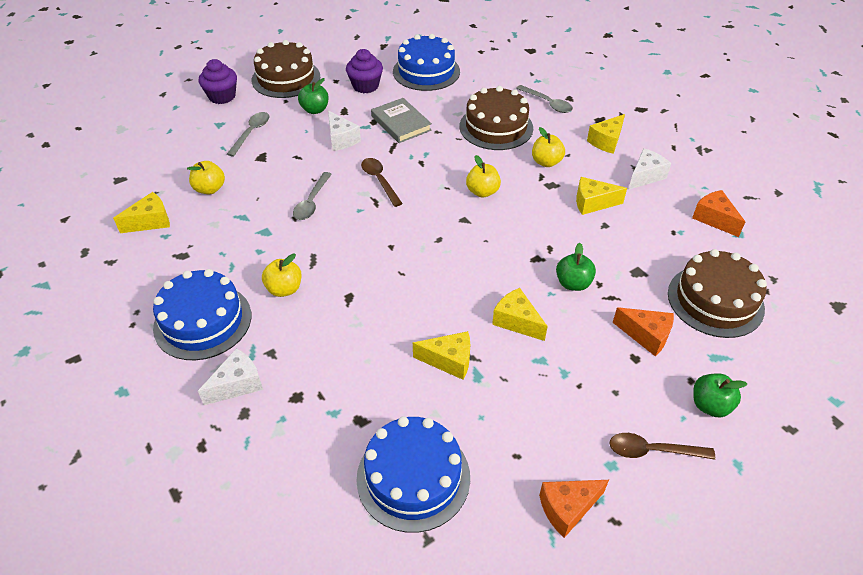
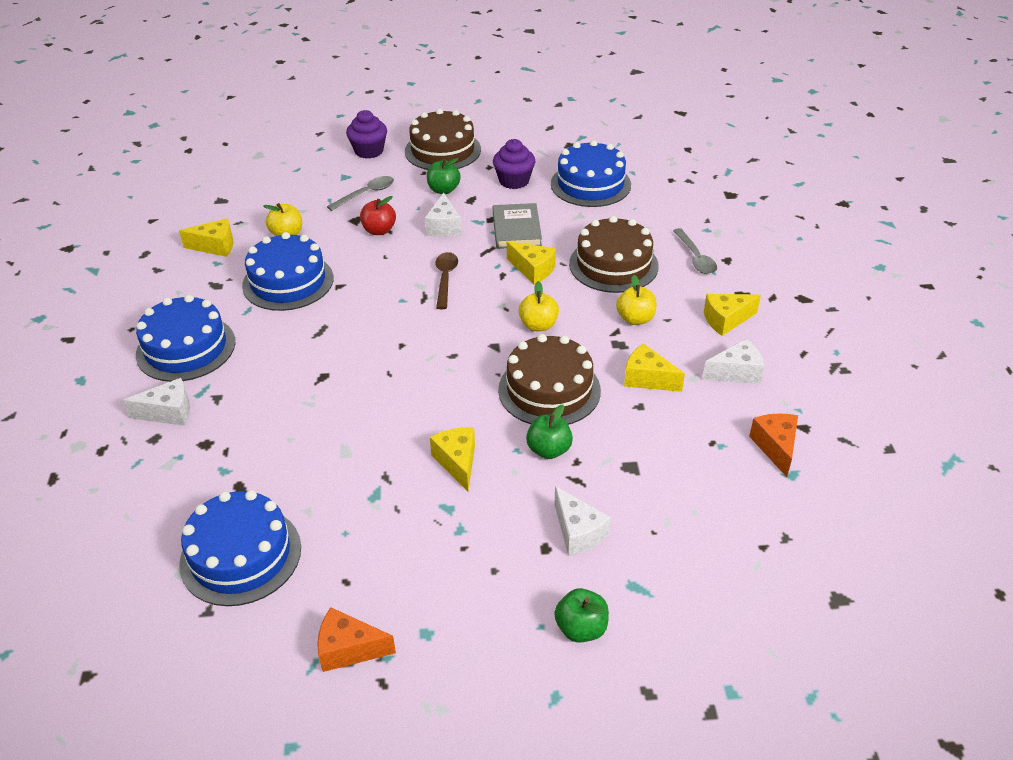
camera: 30 degrees right, 5 degrees down
(247, 229) = (288, 282): none -> blue cake
(284, 289) = (274, 347): yellow apple -> none
(290, 160) = (379, 230): none -> red apple
(311, 202) = (364, 277): grey spoon -> none
(449, 361) = (361, 470): yellow cheese -> yellow cheese (533, 270)
(646, 336) = (578, 532): orange cheese -> white cheese
(652, 450) = (478, 640): brown spoon -> none
(715, 300) = (691, 531): brown cake -> brown cake (549, 390)

